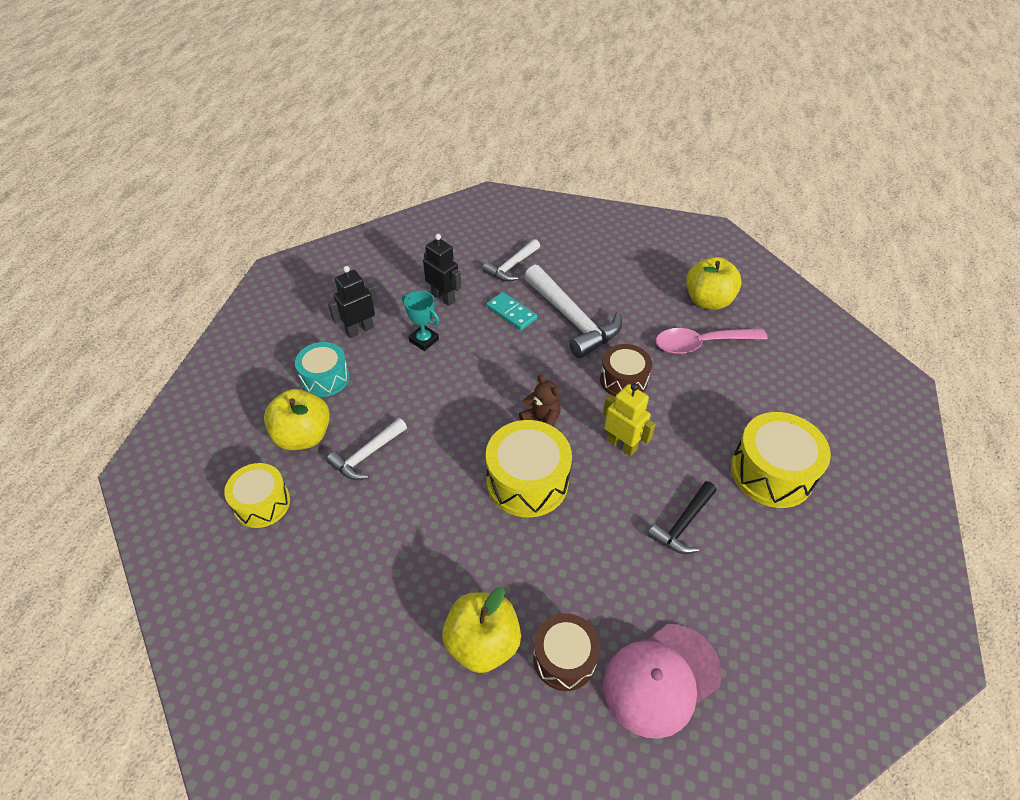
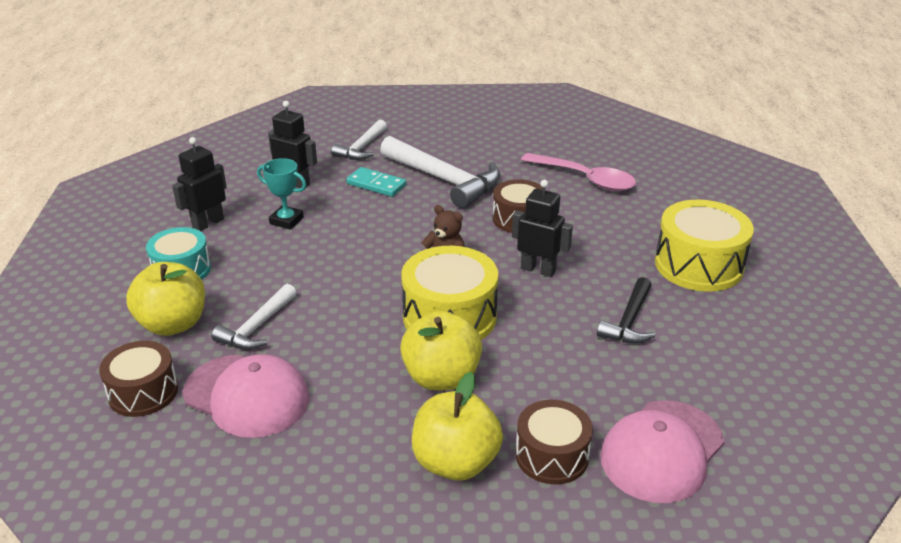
camera: 15 degrees left, 15 degrees down
(262, 503) = (143, 392): yellow drum -> brown drum
(338, 527) = (247, 396): none -> pink cap
(621, 444) = (538, 269): yellow robot -> black robot
(701, 344) = (585, 179): pink spoon -> pink spoon turned 120 degrees counterclockwise
(708, 301) = (577, 146): yellow apple -> yellow apple (441, 377)

